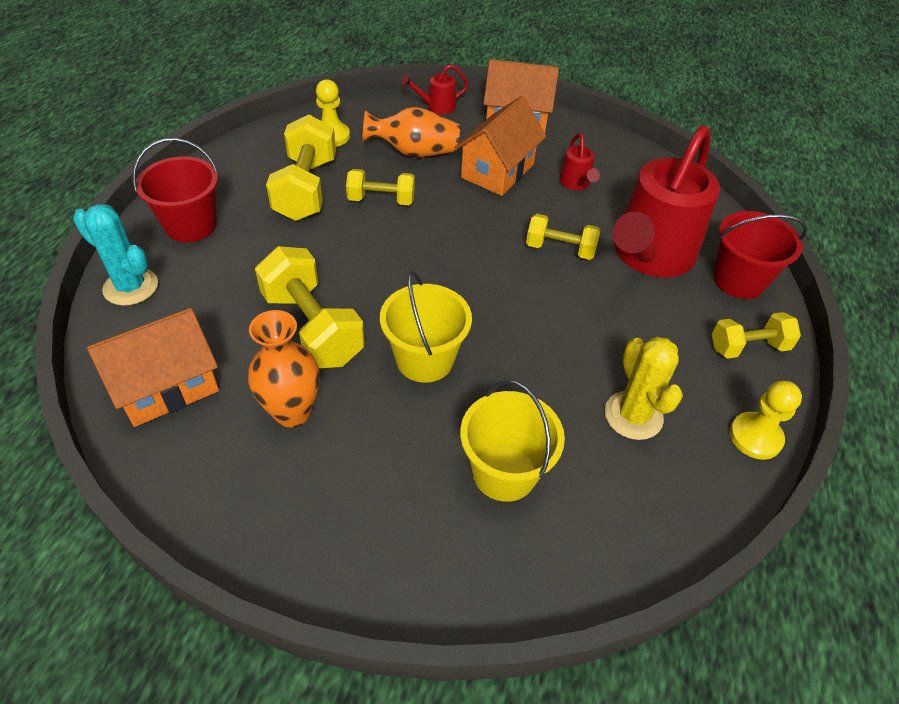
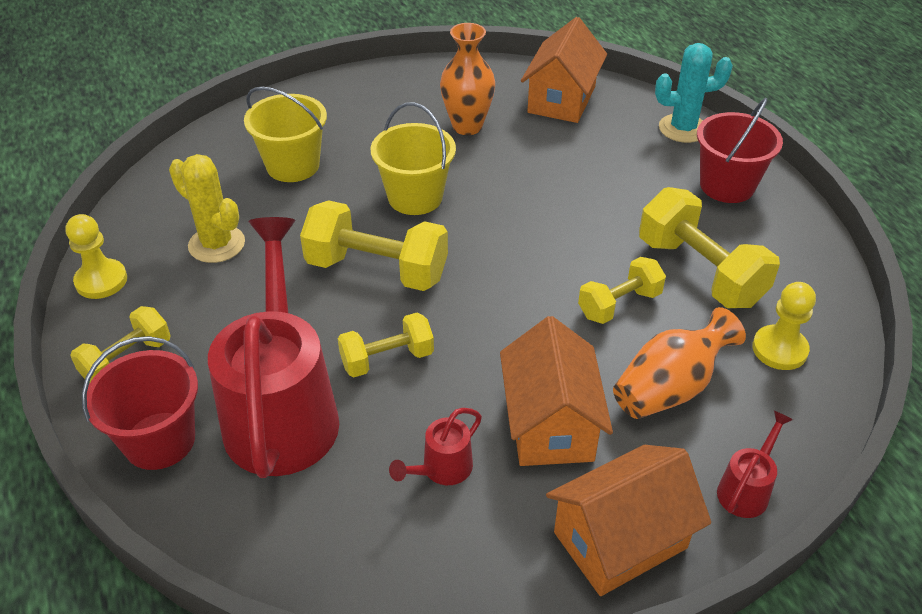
camera: 145 degrees right, 5 degrees down
(312, 327) = (522, 173): yellow dumbbell -> yellow dumbbell (377, 269)
(576, 183) = (442, 469): red watering can -> red watering can turned 90 degrees counterclockwise

